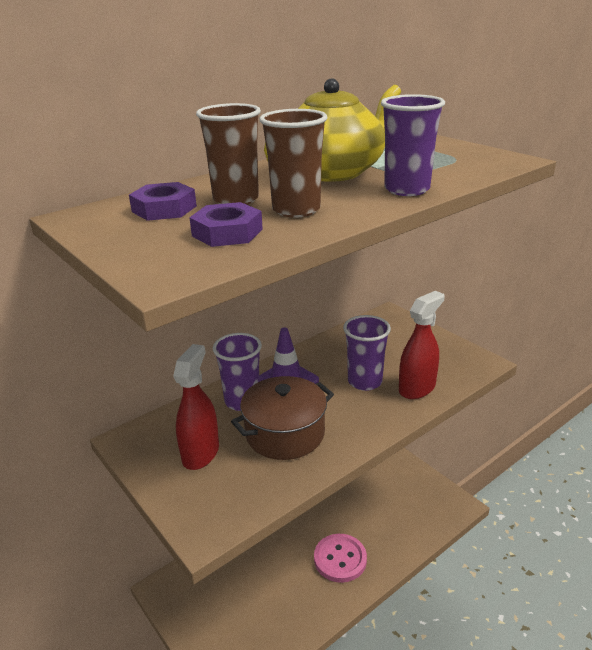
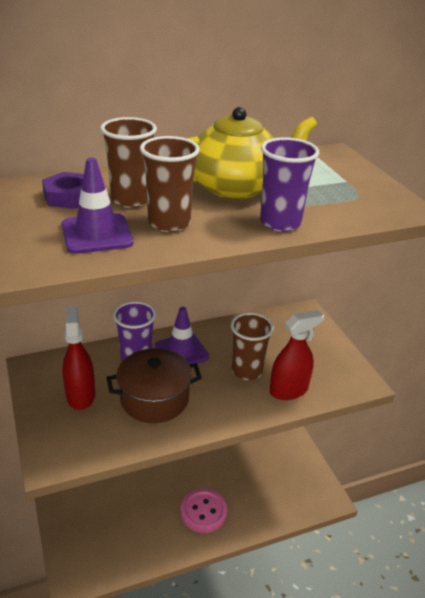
camera: 15 degrees right, 5 degrees up
(201, 453) = (80, 395): red spray bottle -> red spray bottle turned 45 degrees counterclockwise
(227, 232) = (97, 234): purple nut -> purple traffic cone
(365, 381) = (247, 371): purple cup -> brown cup

